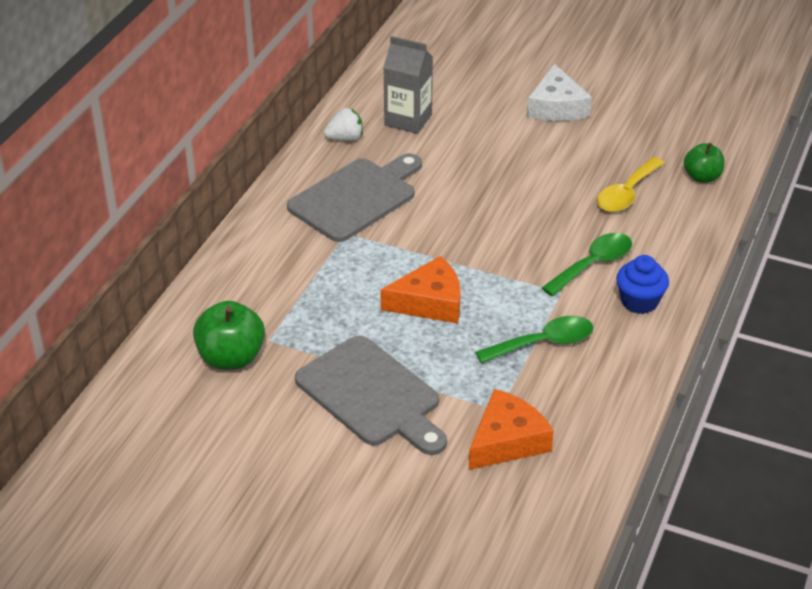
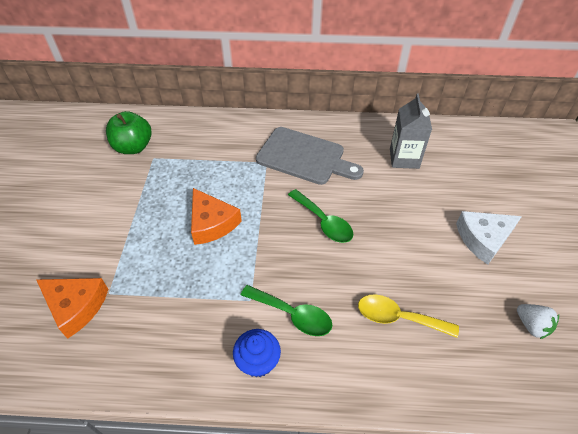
camera: 70 degrees right, 10 degrees up
(345, 138) = (363, 135): white strawberry -> white strawberry (531, 326)
(372, 395) = (112, 219): grey cutting board -> none
(544, 343) = (186, 303): green spoon -> green spoon (324, 222)
(702, 177) = (459, 376): green apple -> none

